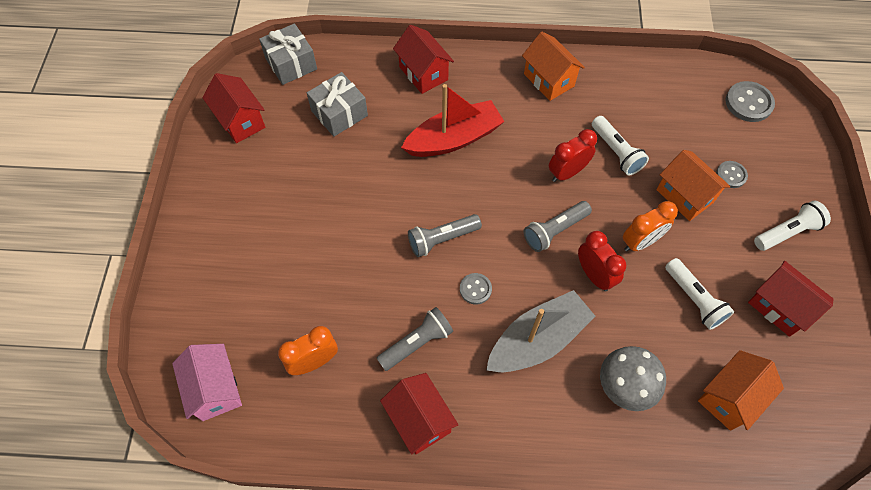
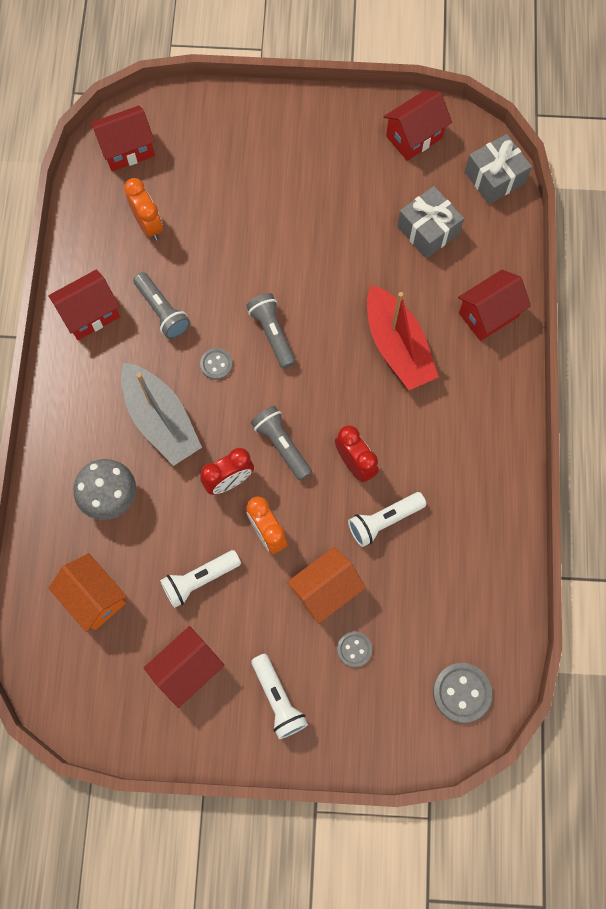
camera: 90 degrees right, 10 degrees up
(215, 389) = (127, 149): pink house -> red house
(549, 80) = (486, 453): orange house -> none

